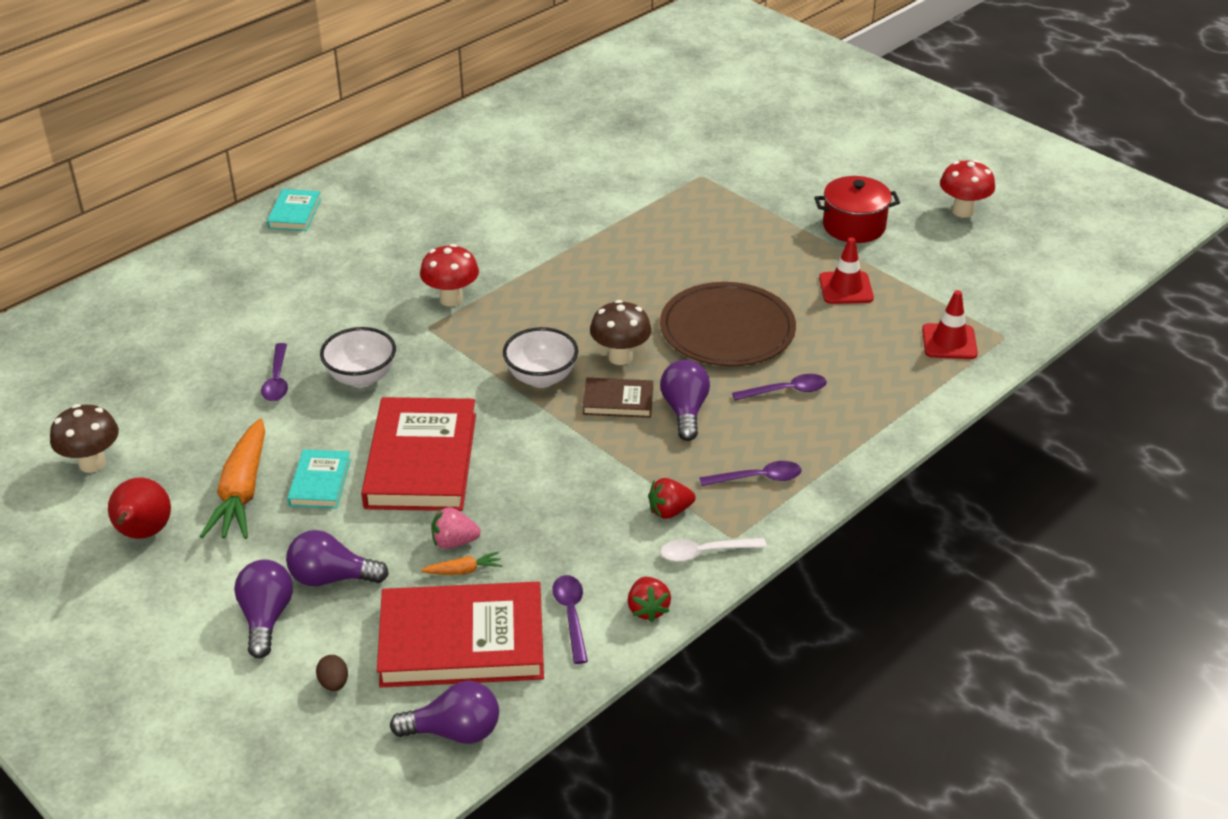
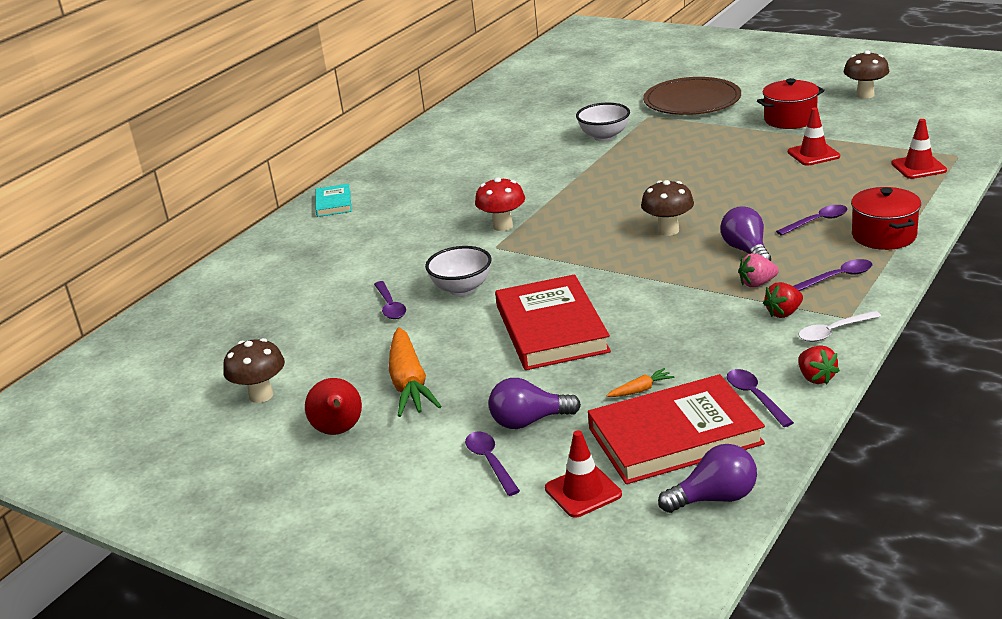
camera: 10 degrees left, 10 degrees down
(266, 618) = (490, 462): purple light bulb -> purple spoon
(320, 482) = (474, 362): turquoise book -> none
(334, 683) = (583, 491): brown egg -> red traffic cone
(454, 542) = (618, 373): pink strawberry -> pink strawberry (757, 283)
(541, 378) = (613, 256): white bowl -> white bowl (604, 137)
(618, 401) = (687, 257): brown book -> none
(727, 329) = (741, 196): brown plate -> brown plate (692, 101)
(844, 433) = (884, 236): none -> red pot
(963, 211) = (865, 95): red mushroom -> brown mushroom

